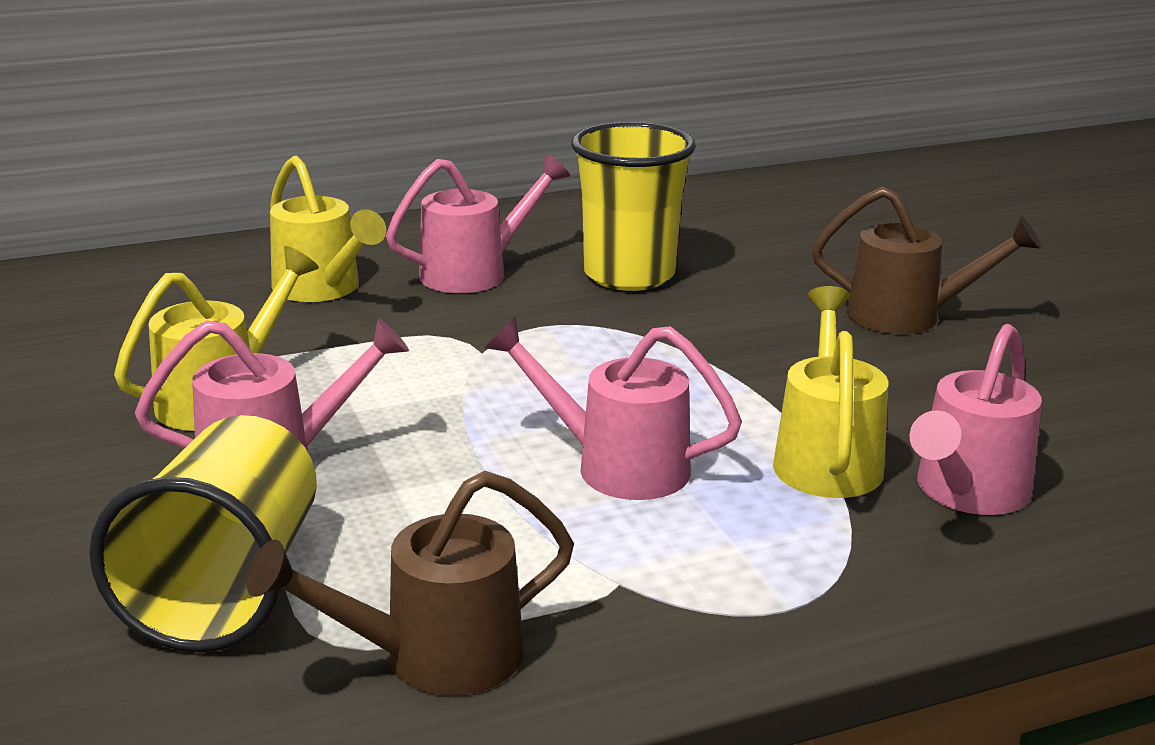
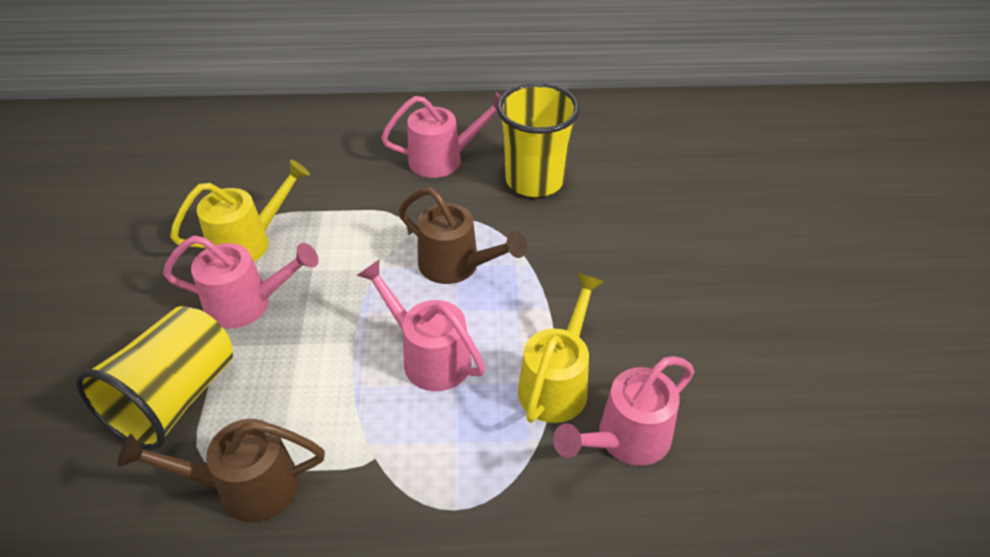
camera: 20 degrees right, 20 degrees up
(322, 289) = (350, 157): yellow watering can -> none
(908, 316) = (690, 260): brown watering can -> brown watering can (456, 266)

